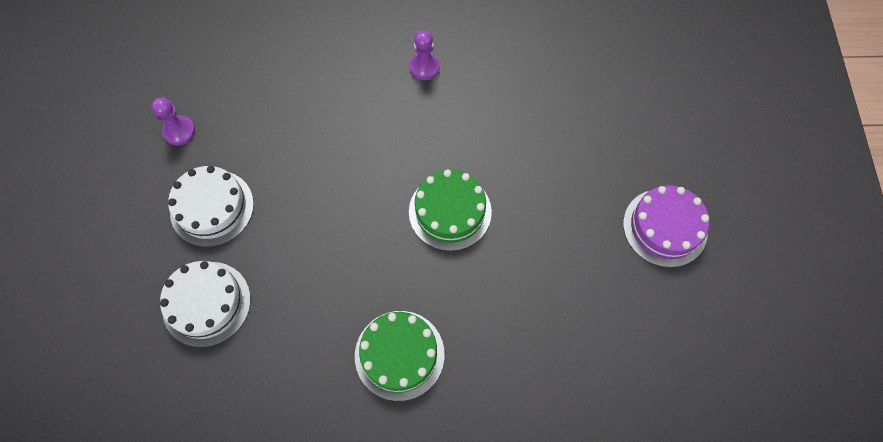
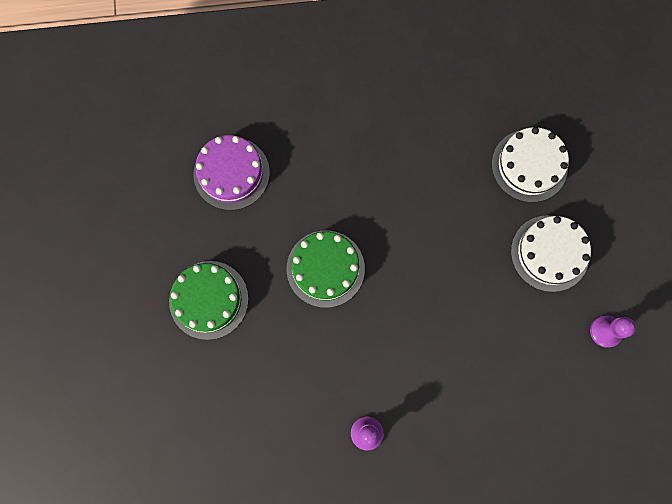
camera: 175 degrees right, 10 degrees up
(399, 355) = (357, 137): green cake -> green cake (208, 300)
(665, 227) = (123, 270): purple cake -> purple cake (231, 173)

